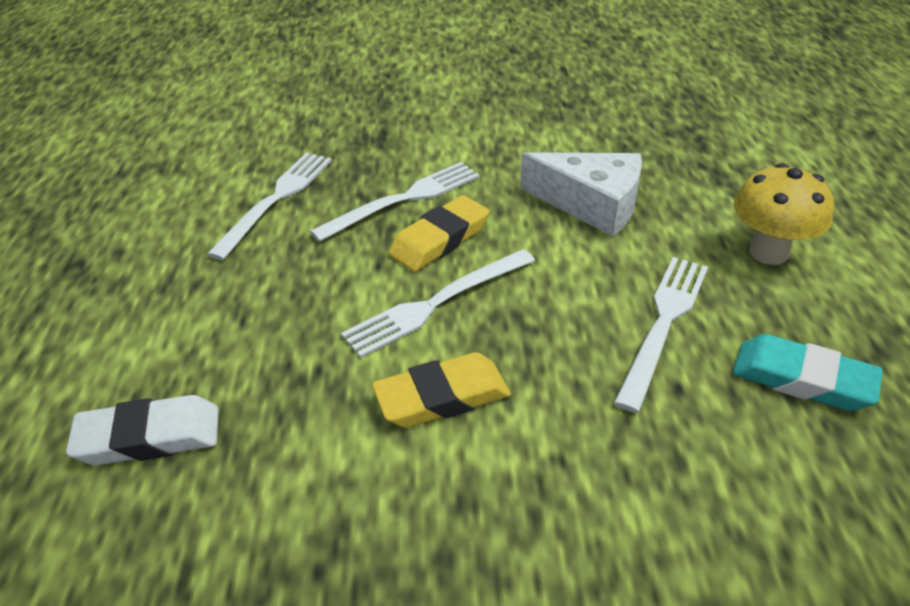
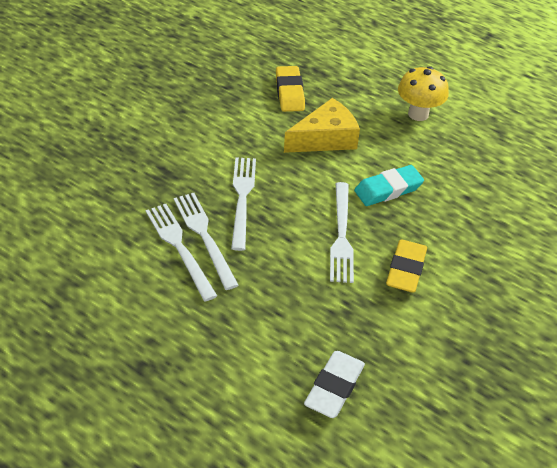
camera: 55 degrees left, 5 degrees up
(439, 240) = (293, 205): yellow eraser -> yellow eraser (289, 92)
(591, 204) = (325, 138): white cheese -> yellow cheese
(663, 324) = (429, 175): white fork -> white fork (204, 236)
(802, 379) = (494, 162): turquoise eraser -> turquoise eraser (388, 189)

